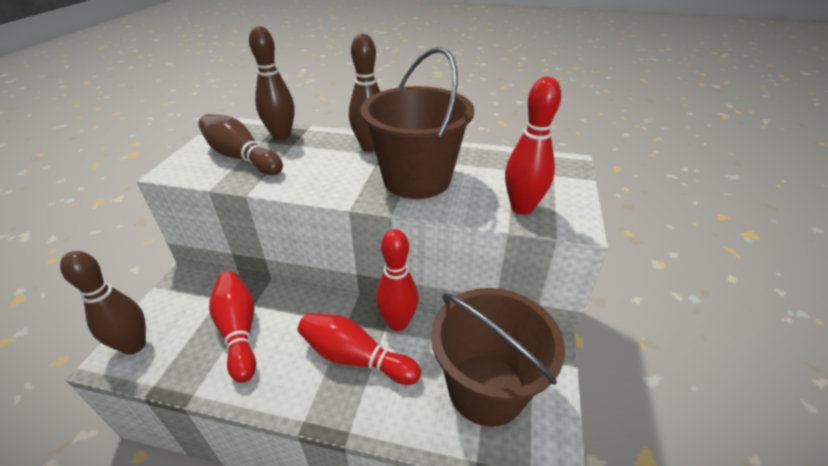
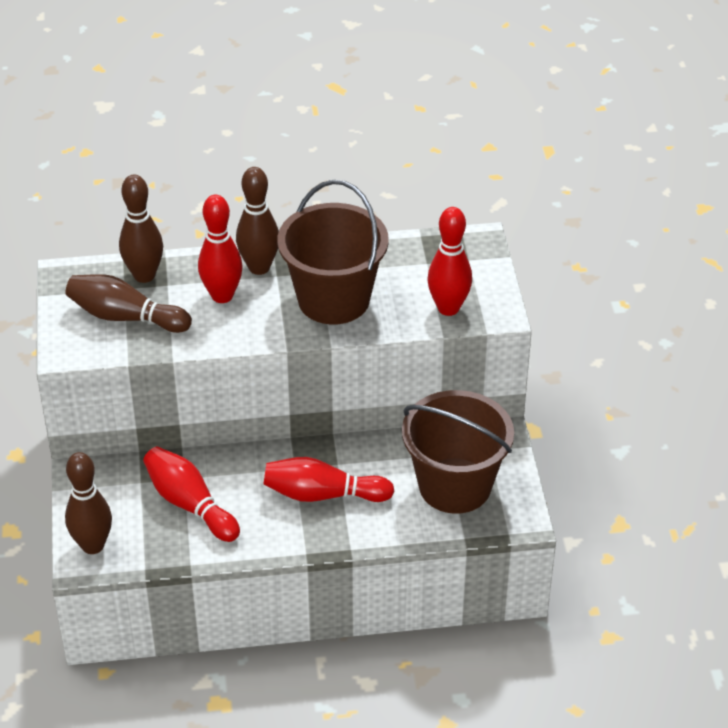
camera: 20 degrees left, 5 degrees up
(398, 323) = (347, 453): red bowling pin -> red bowling pin (222, 296)

